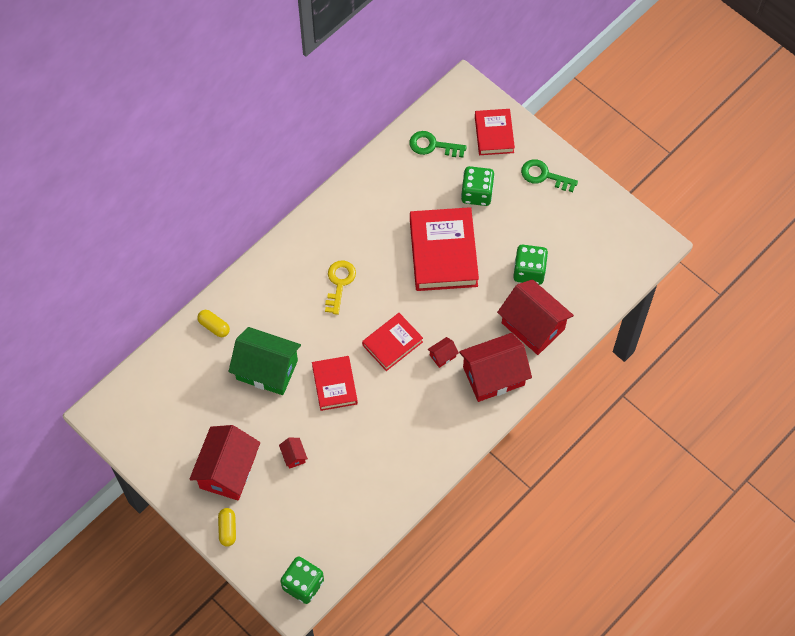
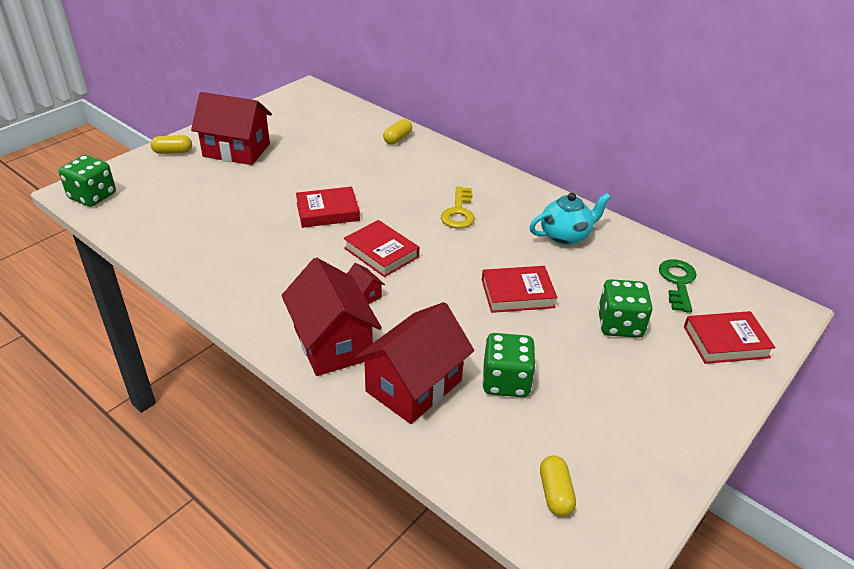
camera: 85 degrees right, 25 degrees down
(267, 370) = (348, 169): green house -> none
(294, 456) = (244, 187): red house -> none
(339, 283) = (459, 212): yellow key -> yellow key turned 90 degrees clockwise
(374, 209) = (565, 236): none -> turquoise teapot
(443, 253) = (517, 293): red book -> red book, size x0.59
(544, 175) = (679, 399): green key -> none
(613, 257) = (555, 493): none -> yellow capsule

